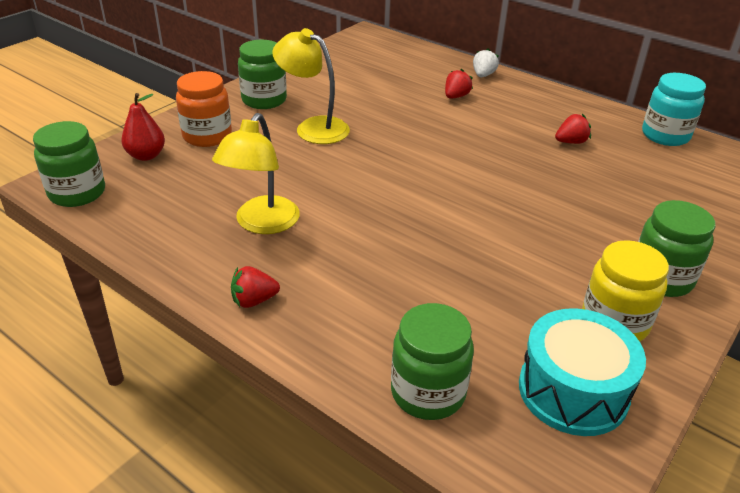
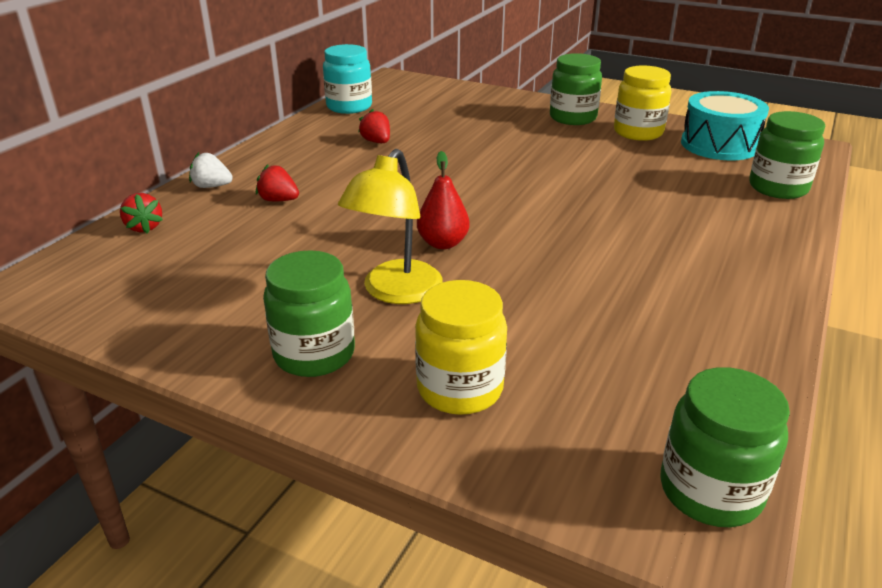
camera: 100 degrees left, 5 degrees down
(146, 156) = (554, 443): red pear -> red pear (443, 243)
(207, 136) = (460, 389): orange jar -> yellow jar
(254, 300) = (767, 274): red strawberry -> red strawberry (144, 227)
(262, 224) = (645, 293): yellow lamp -> none

